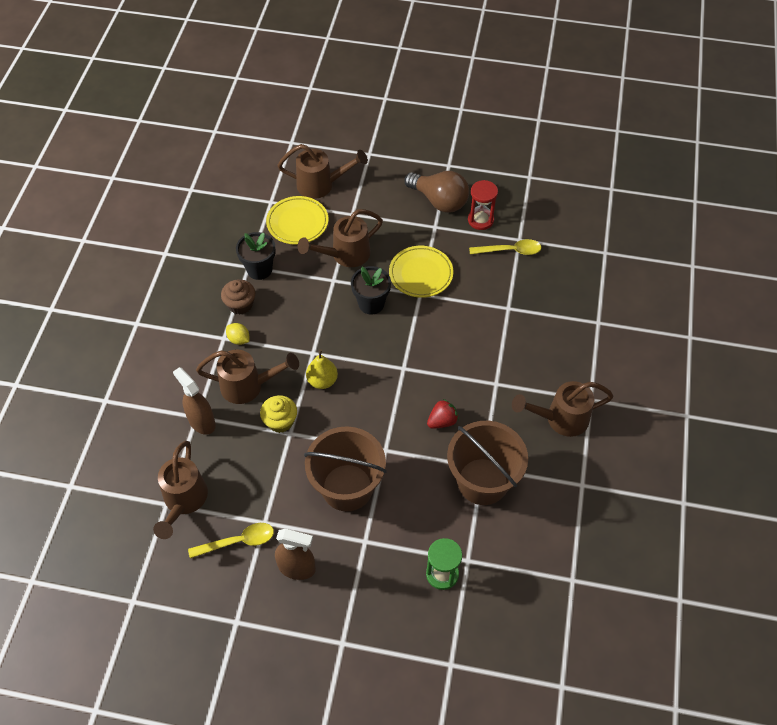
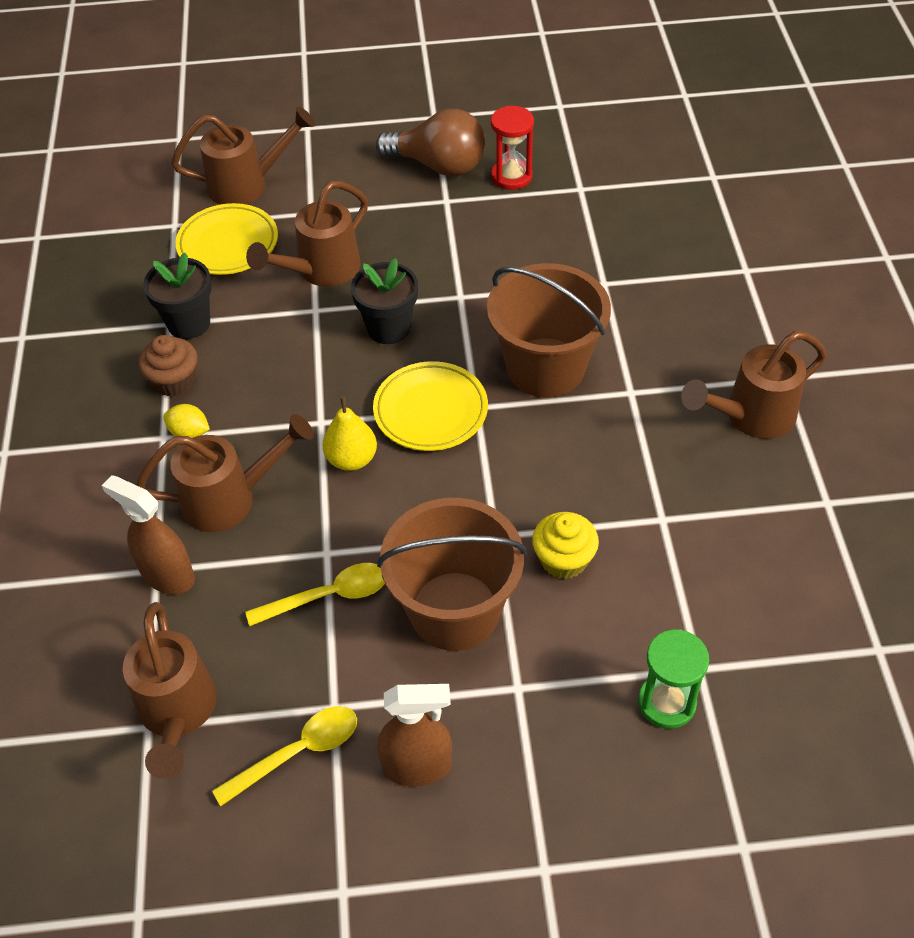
camera: 15 degrees left, 5 degrees down
(280, 421) = (303, 539): yellow cupcake -> yellow cupcake (563, 559)
(421, 274) = (450, 269): yellow plate -> yellow plate (430, 411)
(442, 421) = (569, 468): red strawberry -> none
(482, 481) = (671, 540): brown bucket -> brown bucket (545, 368)
(510, 251) = (573, 206): yellow spoon -> yellow spoon (329, 596)

